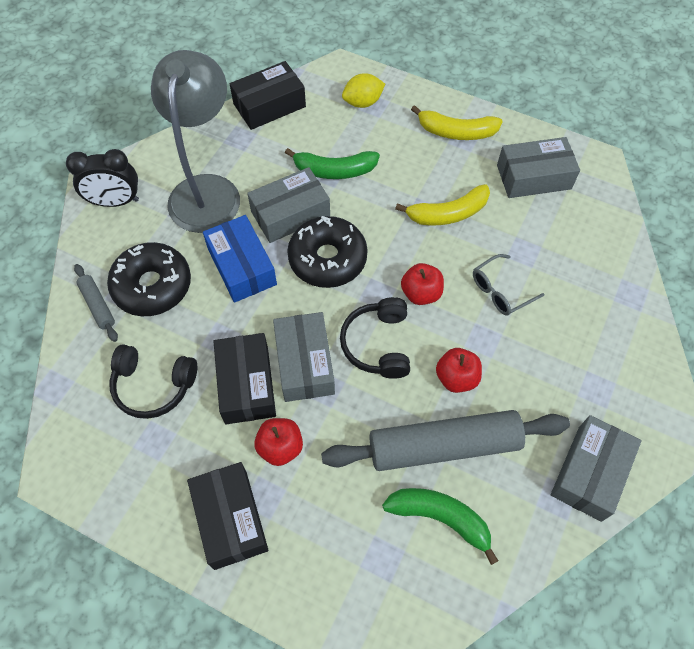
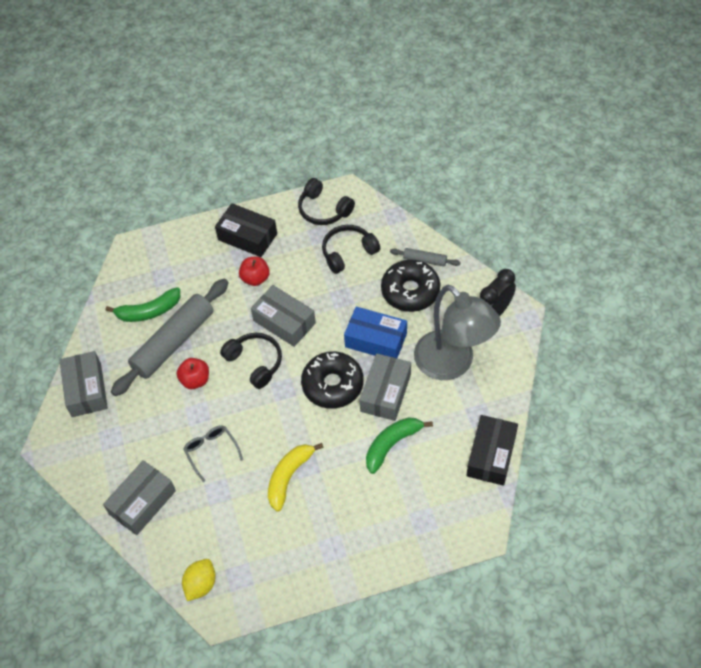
camera: 140 degrees right, 5 degrees down
(110, 471) = (323, 210): none -> black headphones
(247, 385) = (302, 289): black box -> none
(363, 102) = (432, 516): yellow lemon -> yellow lemon (201, 584)
(421, 293) = (257, 410): red apple -> none
(456, 132) = (342, 549): yellow banana -> none
(500, 291) = (211, 451): grey glasses -> grey glasses turned 45 degrees counterclockwise
(533, 177) = (255, 557): grey box -> grey box (142, 502)

